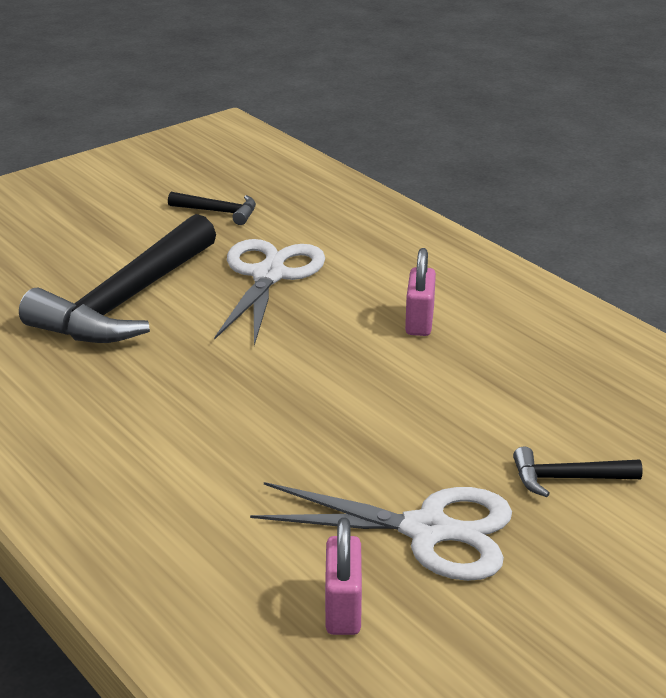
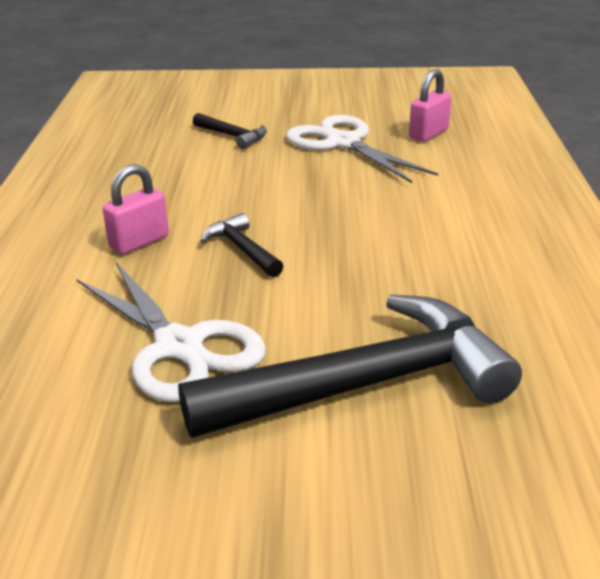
camera: 140 degrees left, 0 degrees up
(219, 212) = (81, 492): black hammer -> black hammer (242, 249)
(269, 275) = (180, 346): white scissors -> white scissors turned 90 degrees counterclockwise

